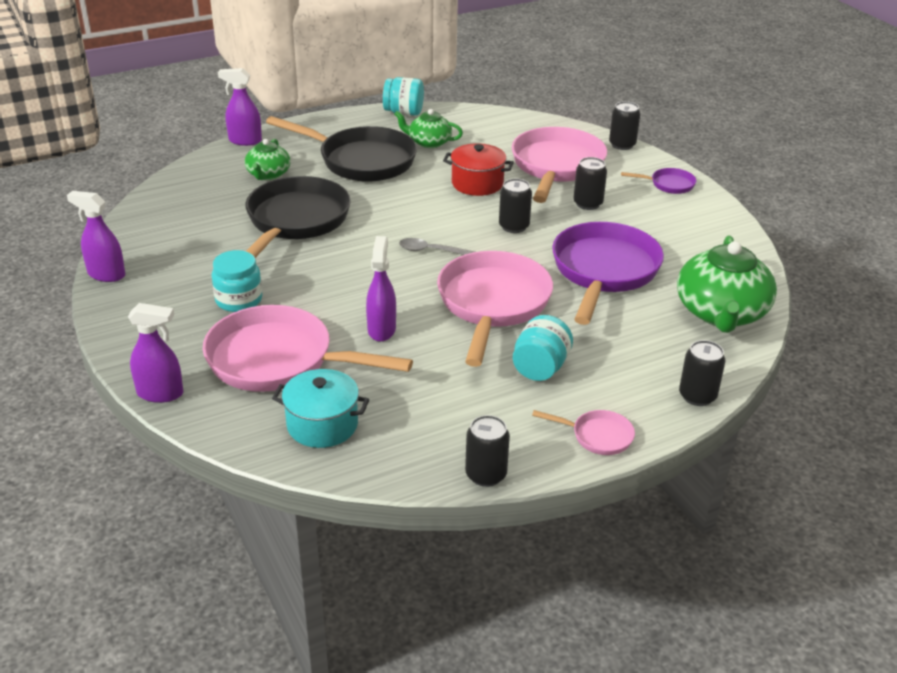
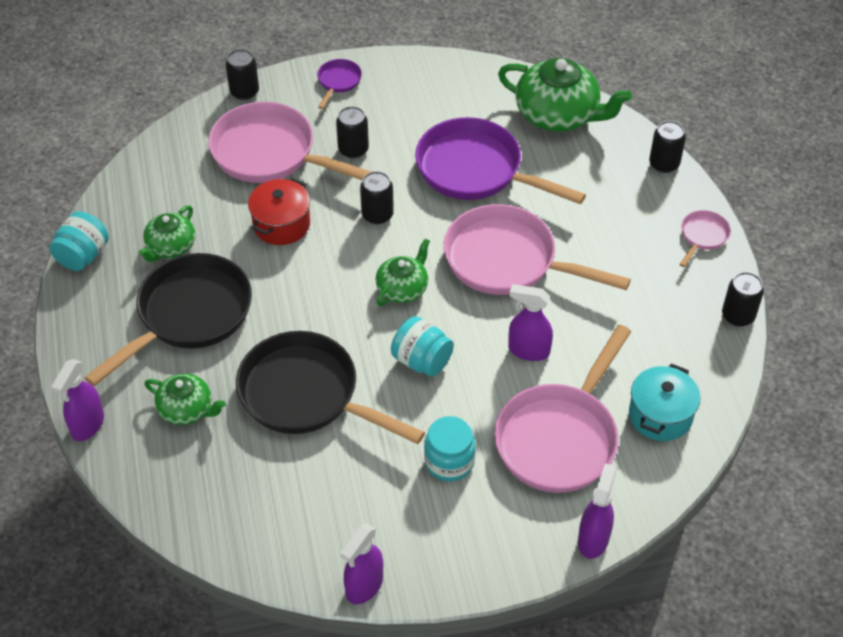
camera: 75 degrees left, 15 degrees up
(431, 251) = (403, 288): grey spoon -> green teapot
(540, 368) = (609, 250): turquoise jar -> turquoise jar (421, 361)

